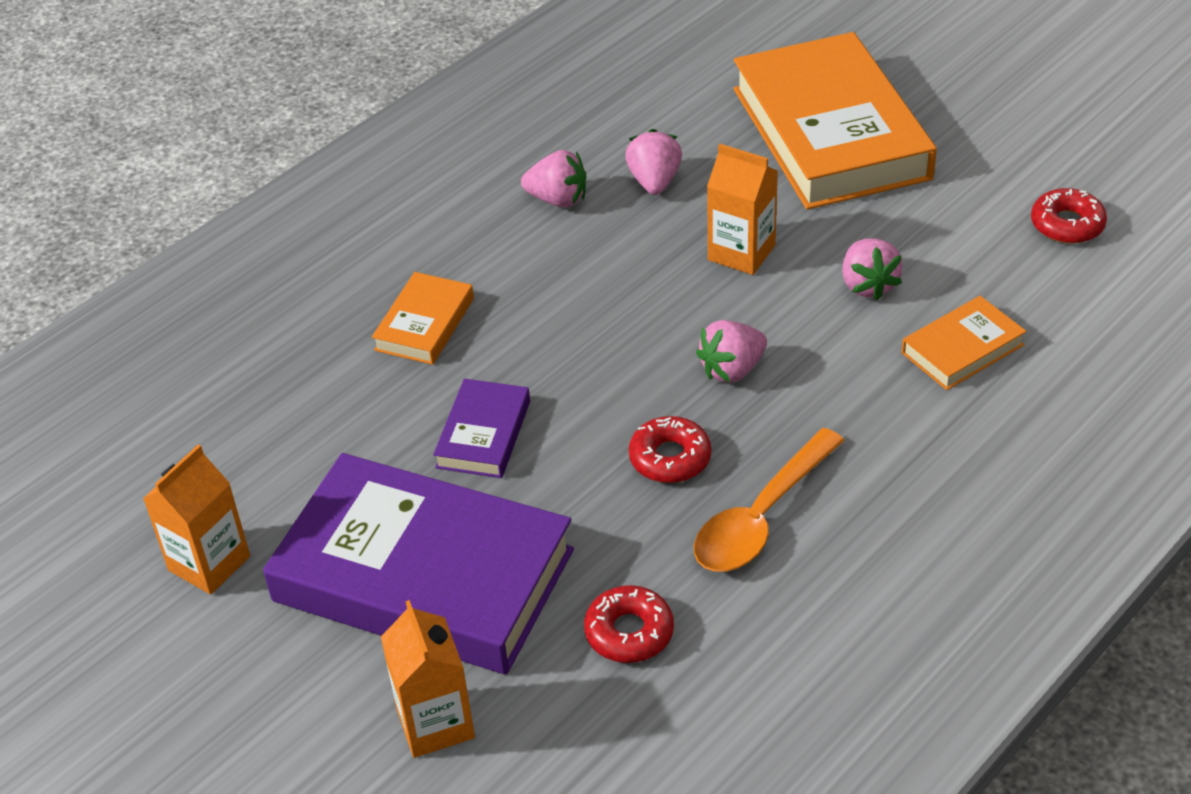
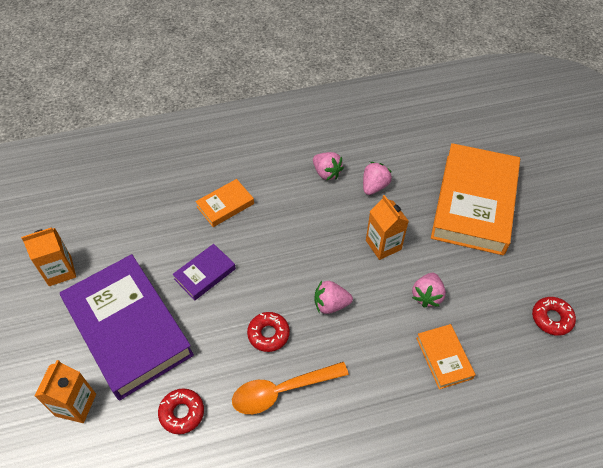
camera: 30 degrees right, 10 degrees up
(962, 349) = (444, 358): orange book -> orange book turned 75 degrees clockwise

